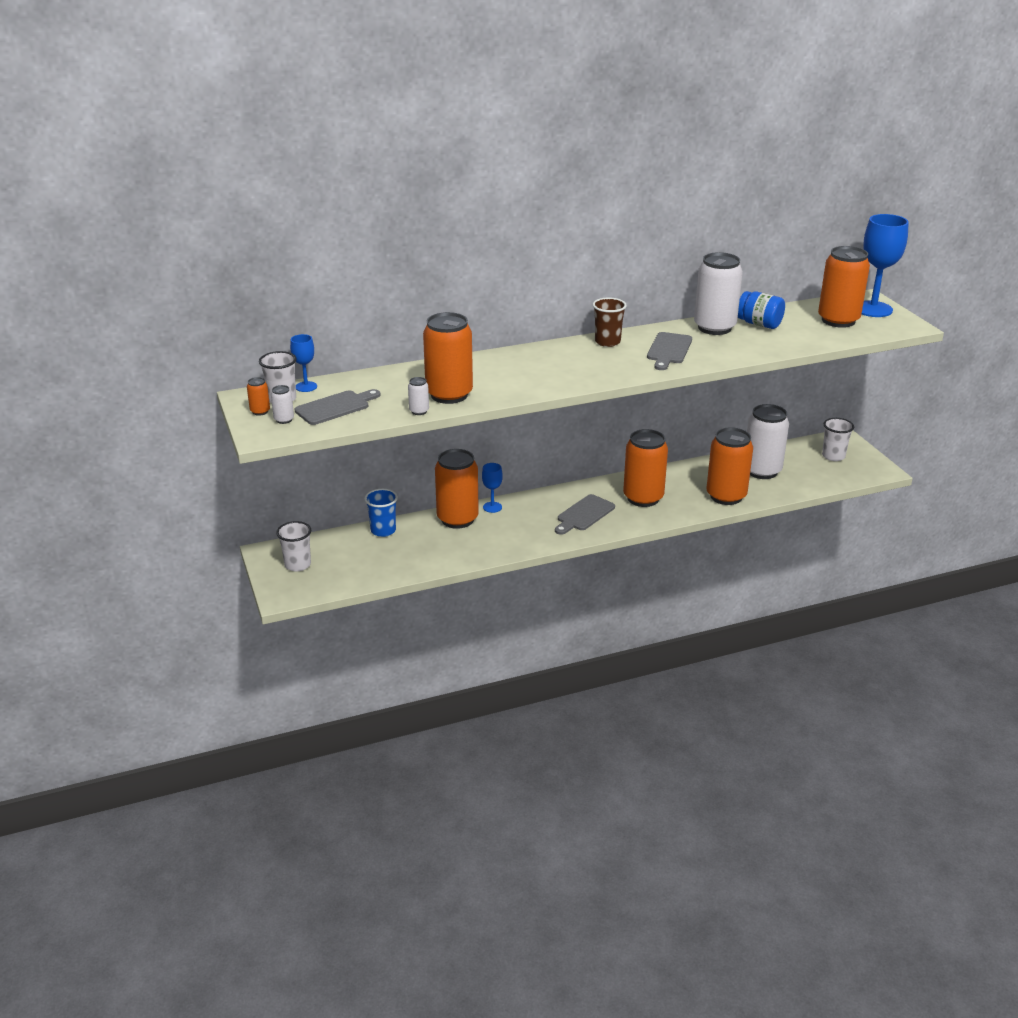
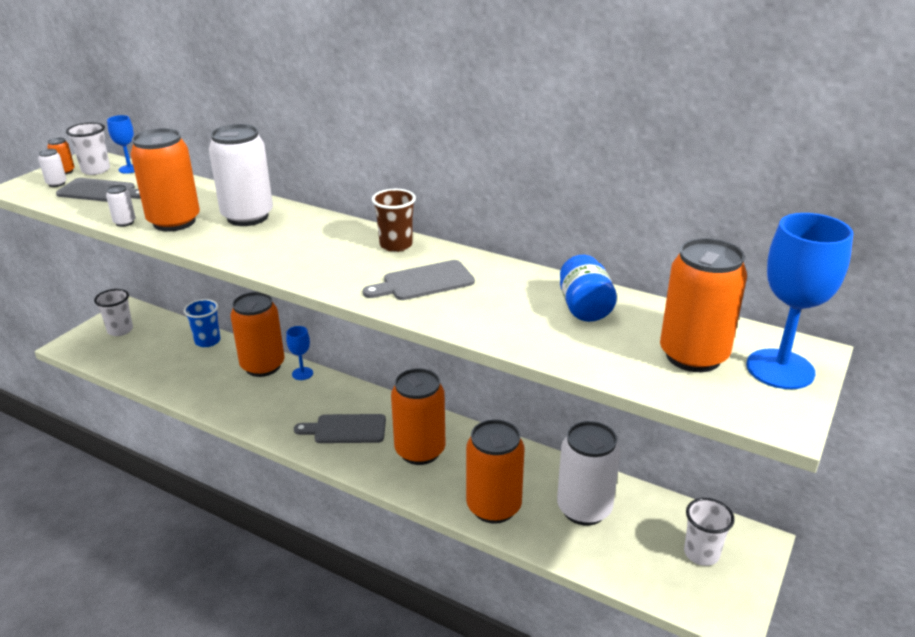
camera: 50 degrees right, 0 degrees up
(714, 328) = (527, 285): white can -> white can (247, 217)

